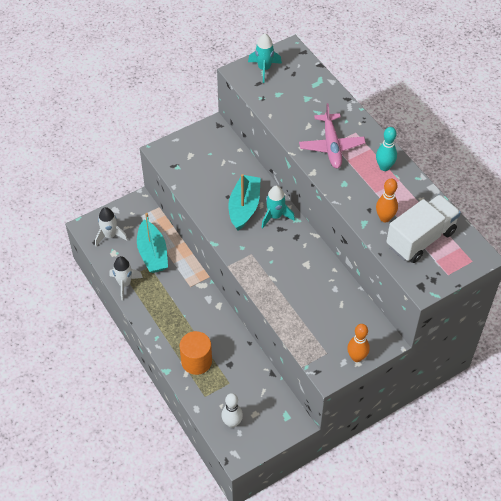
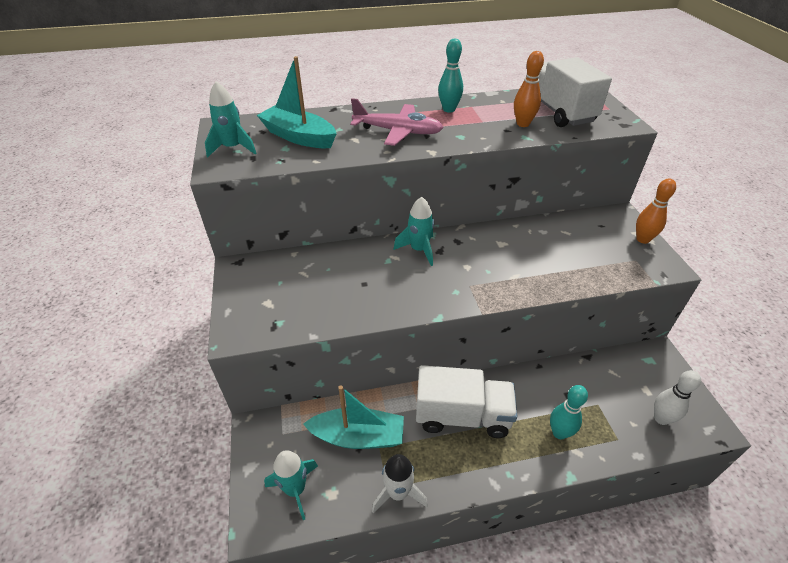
camera: 70 degrees left, 10 degrees down
(110, 236) = (295, 489): white rocket -> turquoise rocket
(188, 304) = (462, 415): none -> white truck
(196, 361) = (559, 433): orange cylinder -> turquoise bowling pin
(244, 207) = (390, 273): turquoise boat -> turquoise boat (299, 137)

